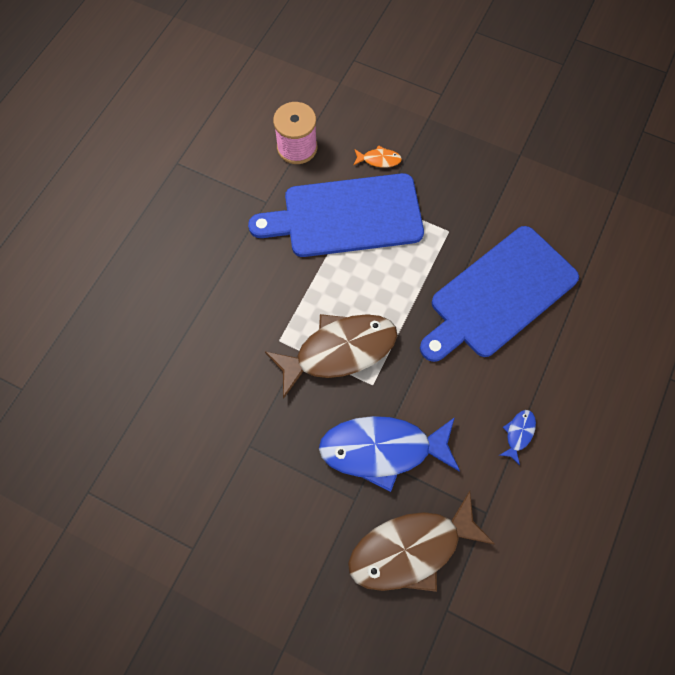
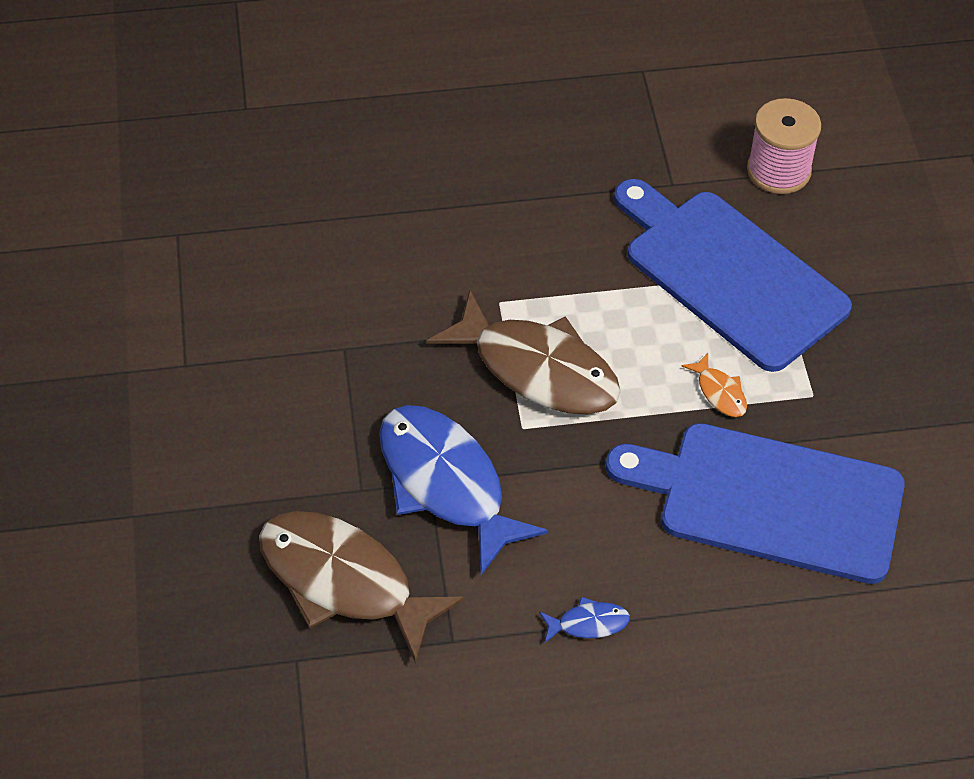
camera: 55 degrees right, 15 degrees down
(379, 160) = (846, 263): orange fish -> orange fish (719, 392)

